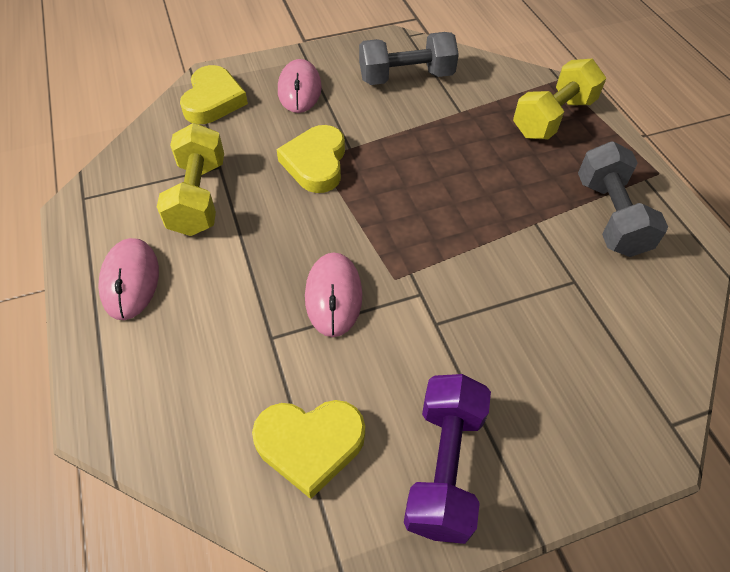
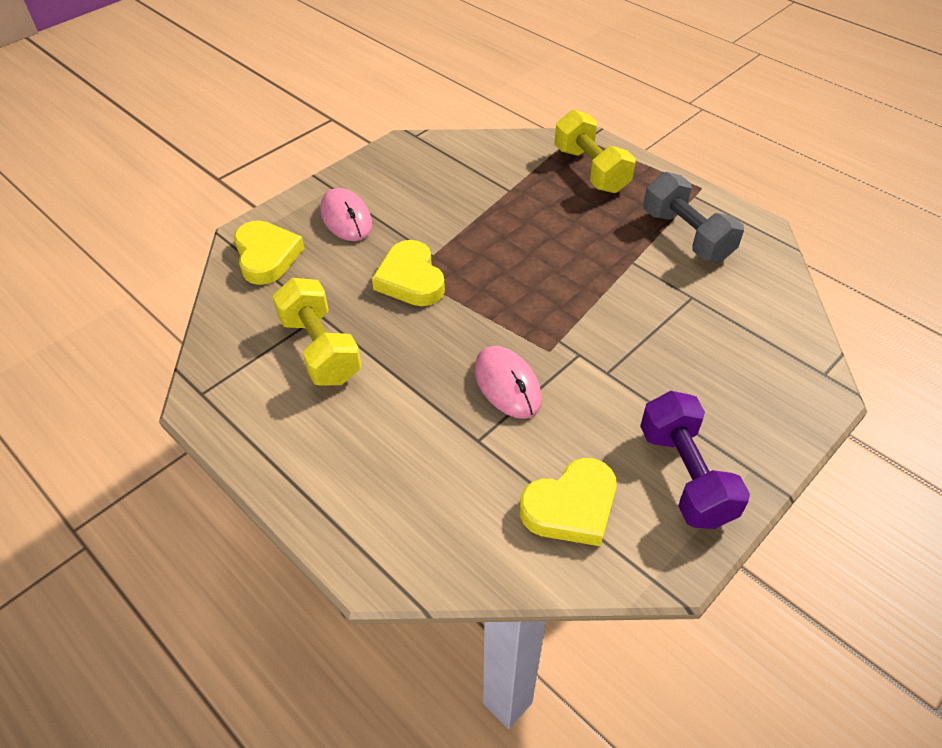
camera: 25 degrees left, 5 degrees down
(130, 280) = (310, 446): pink mouse -> none
(406, 77) = (440, 175): grey dumbbell -> none
(553, 118) = (591, 170): yellow dumbbell -> yellow dumbbell turned 45 degrees counterclockwise

